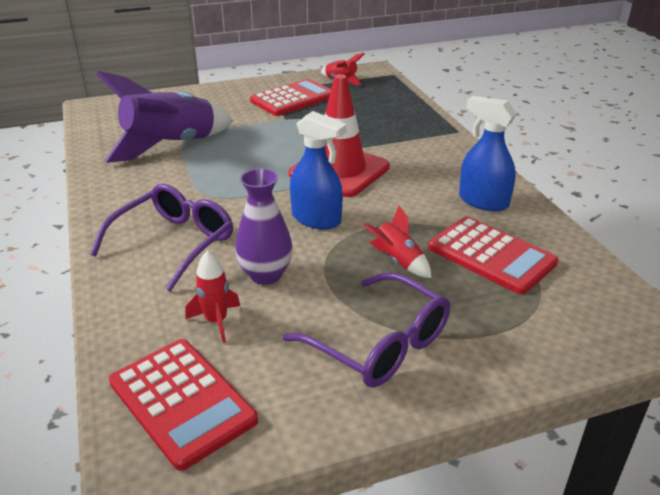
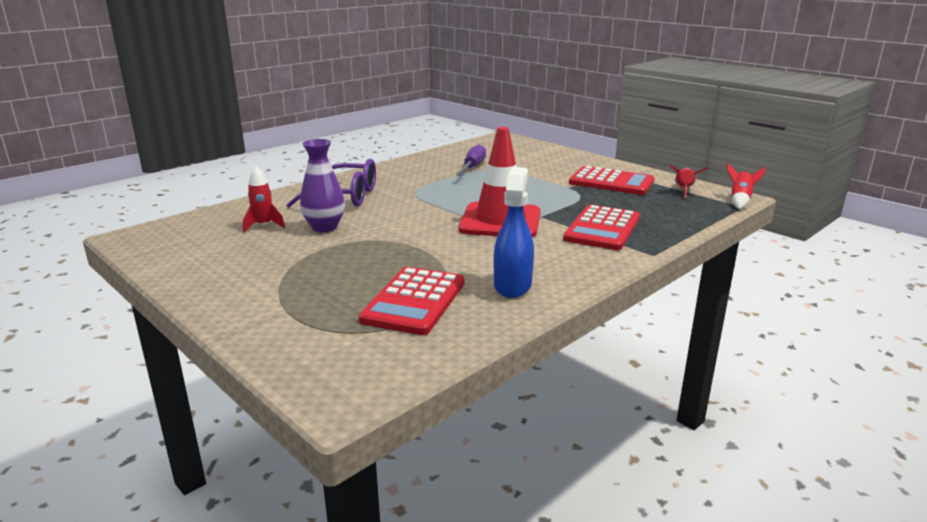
camera: 65 degrees right, 10 degrees down
(171, 146) = (472, 167): purple rocket -> purple screwdriver
(182, 401) = (184, 234): red calculator -> red calculator (602, 229)
(316, 219) = (413, 228): blue spray bottle -> none
(380, 344) = (260, 276): purple glasses -> none
(398, 261) = (375, 265): red rocket -> red rocket (740, 201)

